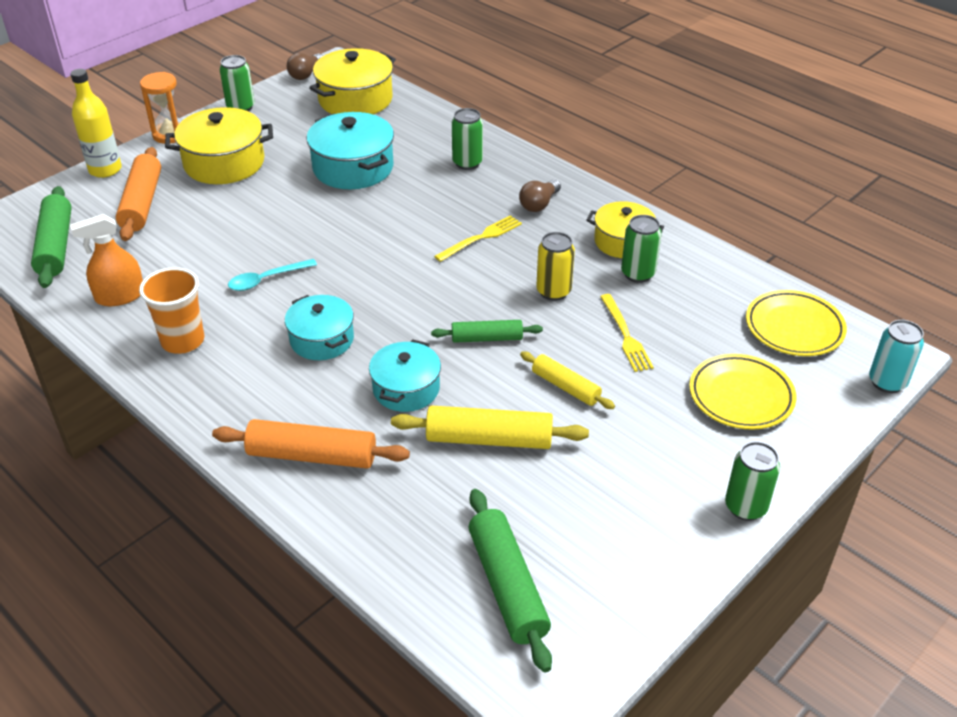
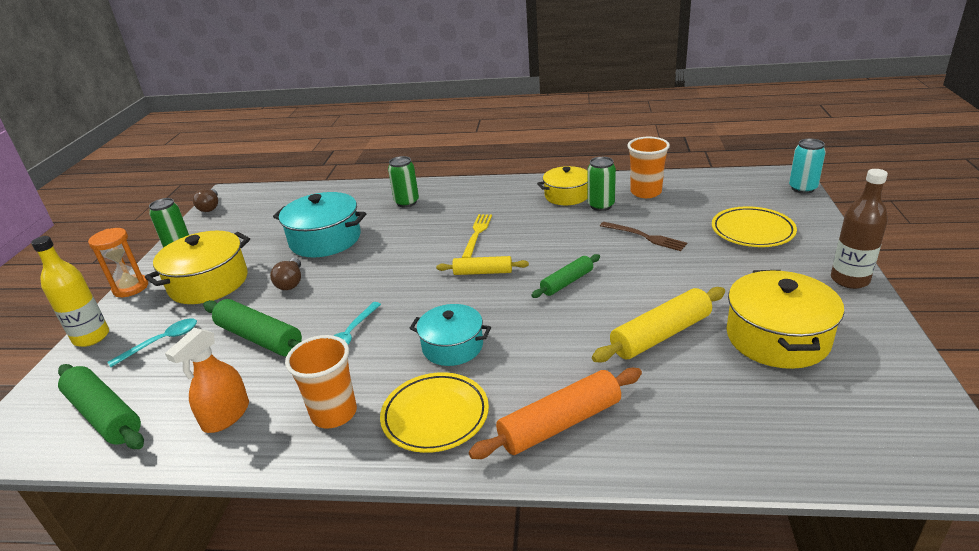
camera: 35 degrees left, 10 degrees down
(142, 203) = (162, 342): orange rolling pin -> turquoise spoon
(355, 99) = (272, 204): yellow pot -> yellow pot (777, 337)
(406, 389) = (560, 340): turquoise pot -> none
(508, 586) = (816, 411): green rolling pin -> green rolling pin (260, 338)
(539, 204) = (487, 201): brown light bulb -> brown light bulb (291, 282)
(553, 291) = (567, 238): yellow can -> none
(566, 387) = (656, 280): yellow rolling pin -> yellow rolling pin (483, 272)
(625, 335) = (645, 237): yellow fork -> brown fork
(707, 284) = (646, 192): none -> orange cup
(745, 507) = (849, 280): green can -> brown bottle
(794, 328) = (721, 189): yellow plate -> yellow plate (435, 416)

